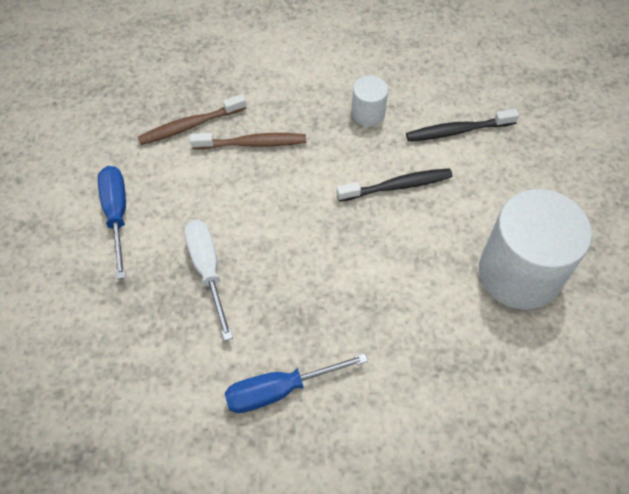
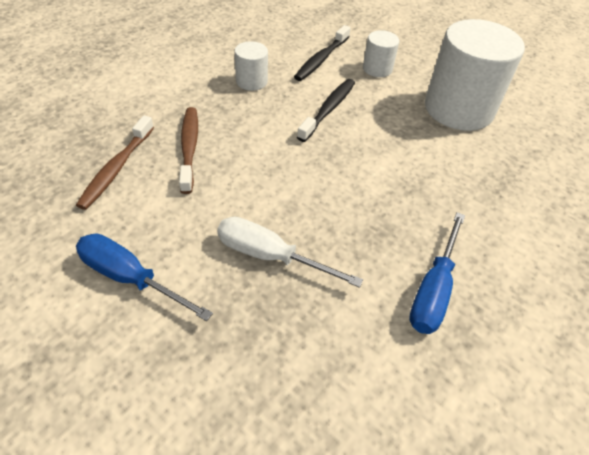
camera: 50 degrees left, 10 degrees down
(252, 143) = (189, 148): brown toothbrush -> brown toothbrush turned 45 degrees counterclockwise
(498, 176) = (377, 69): none -> white cylinder

